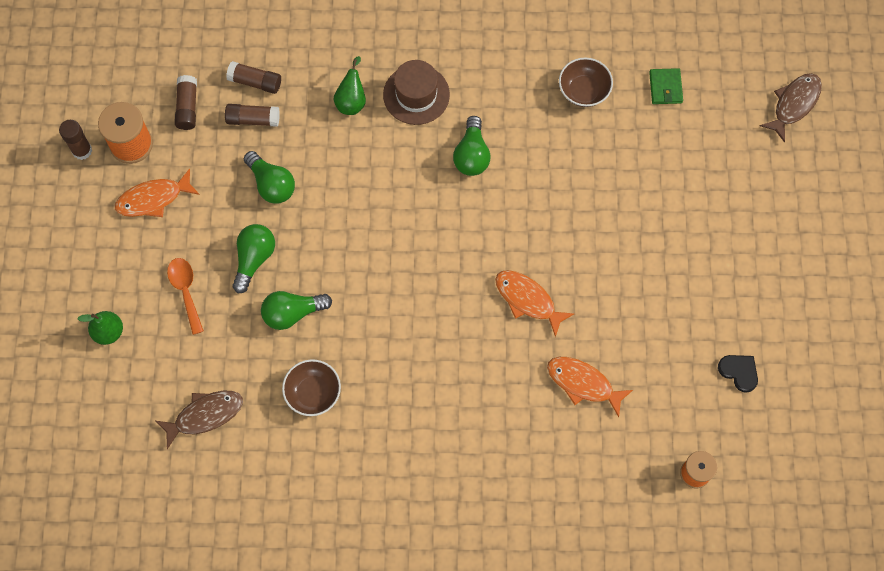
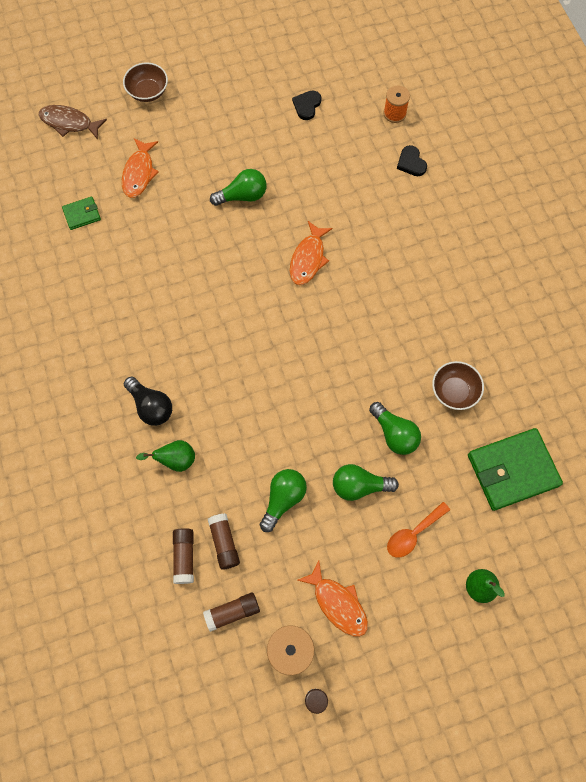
camera: 110 degrees left, 0 degrees up
(205, 415) = (512, 470): brown fish -> green wallet
(416, 95) = (151, 406): brown hat -> black light bulb
(472, 155) = (195, 341): green light bulb -> green light bulb (243, 196)
(583, 90) = (104, 274): brown bowl -> brown bowl (148, 92)
(583, 383) = (359, 201): orange fish -> orange fish (139, 173)
(616, 464) = (411, 163): none -> black heart

